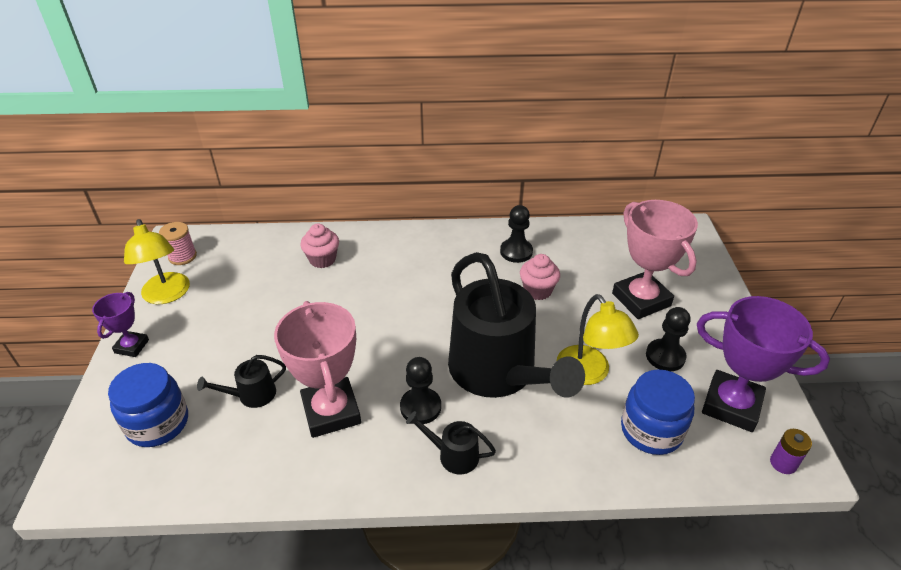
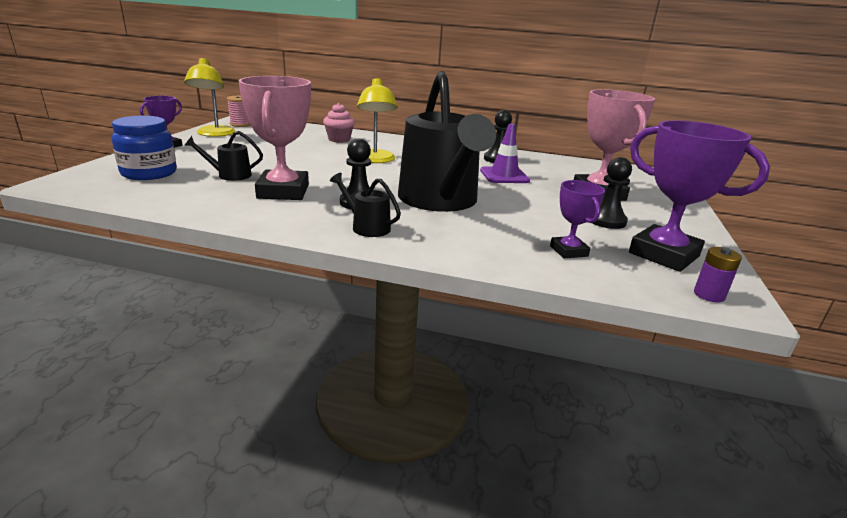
camera: 15 degrees right, 15 degrees down
(537, 290) = (504, 176): pink cupcake -> purple traffic cone
(589, 373) = (524, 215): yellow lamp -> yellow lamp (375, 160)
(651, 430) = (568, 251): blue jar -> purple trophy

